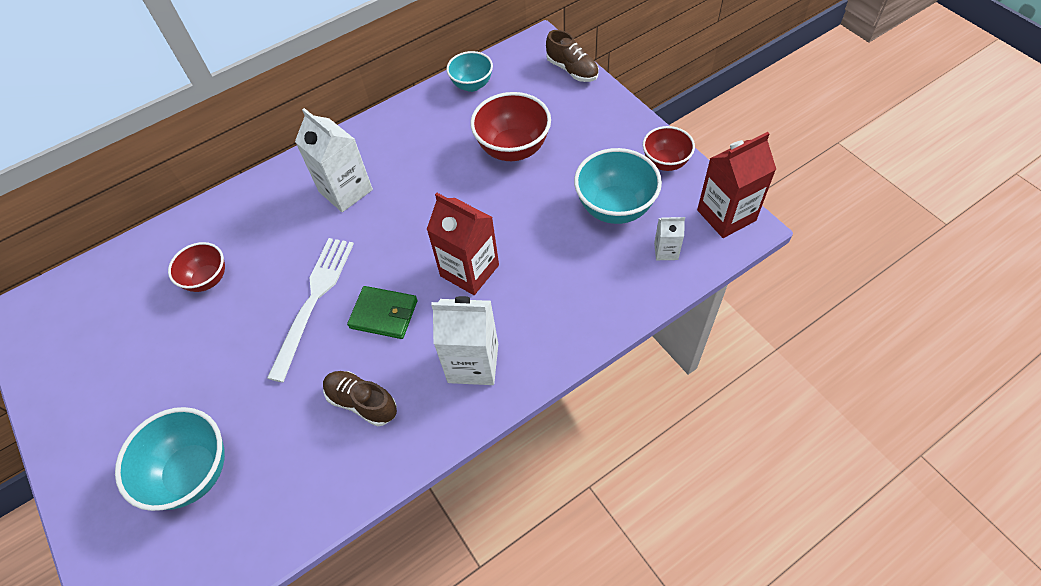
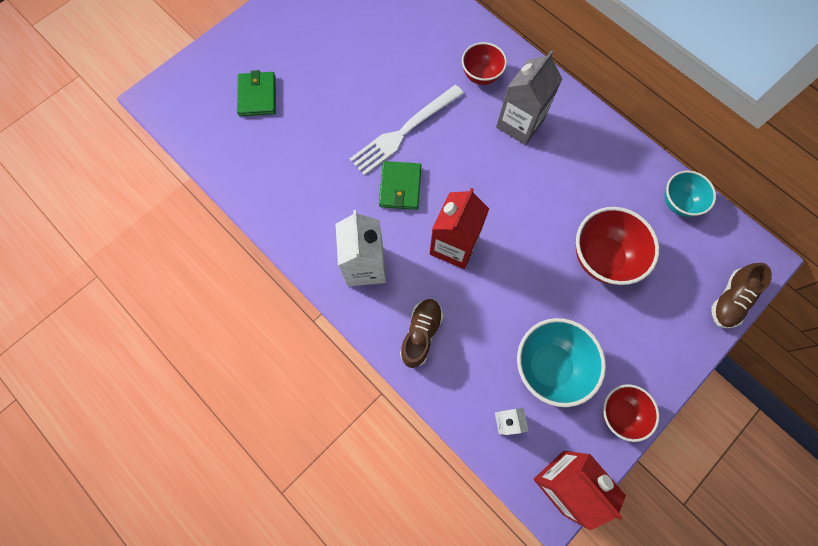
camera: 75 degrees right, 15 degrees up
(193, 473) = (257, 96): turquoise bowl -> green wallet
(207, 279) = (412, 50): red bowl -> red bowl (481, 75)
(314, 301) = (404, 131): white fork -> white fork turned 135 degrees clockwise
(345, 191) = (519, 124): white carton -> grey carton
(362, 402) = (321, 191): brown shoe -> brown shoe (421, 334)

